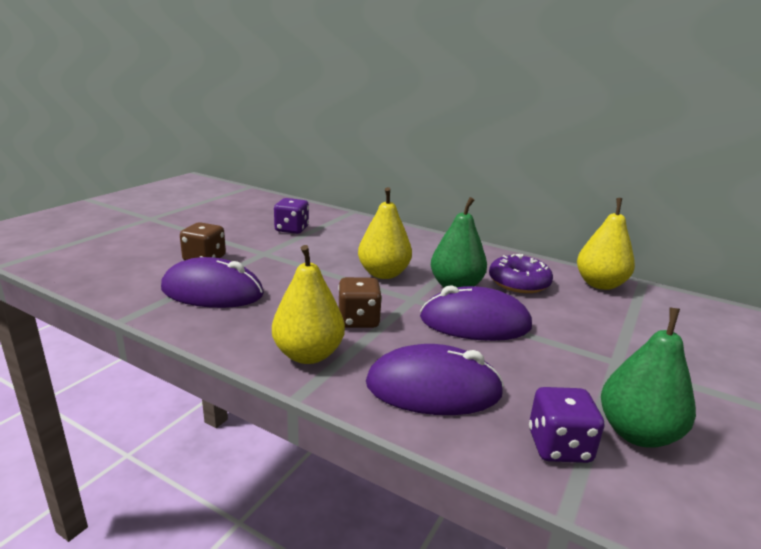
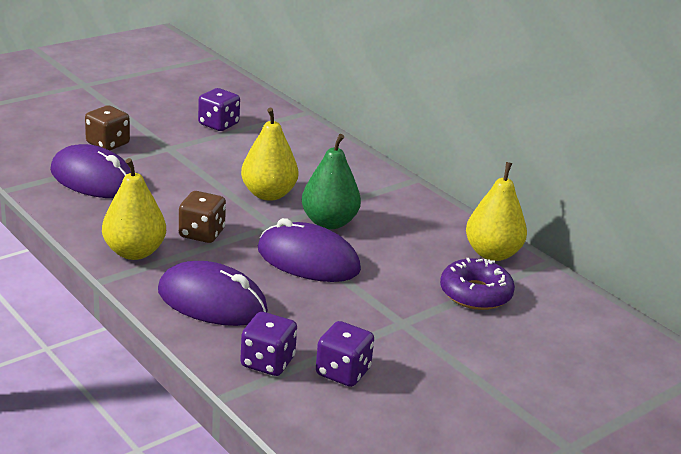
camera: 20 degrees right, 5 degrees up
(519, 282) = (402, 232): purple donut -> purple donut (475, 294)
(637, 433) = (343, 372): green pear -> purple dice

